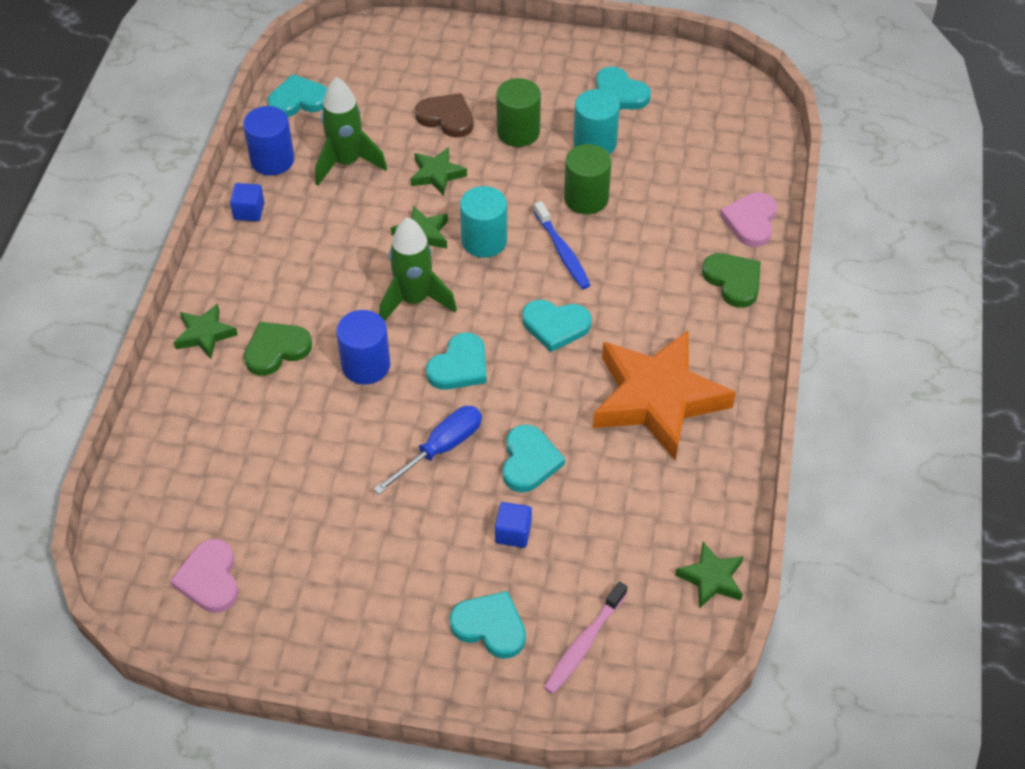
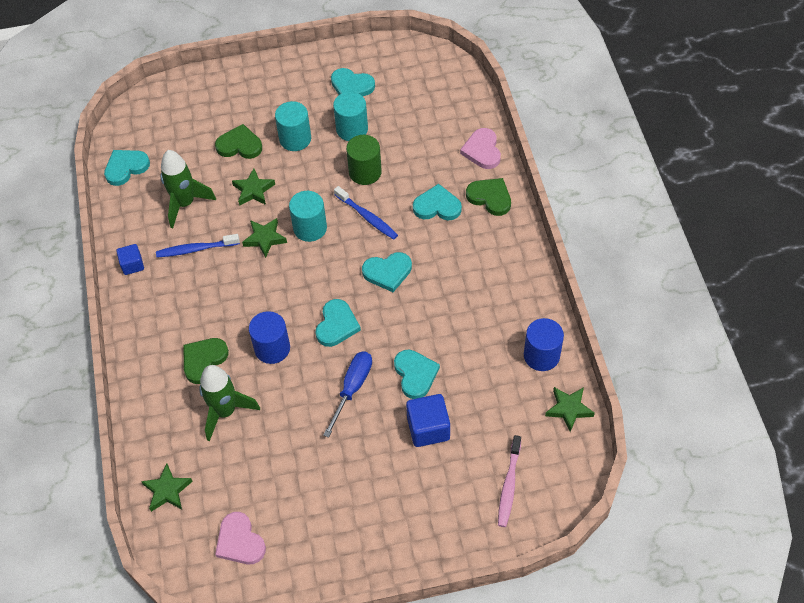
camera: 20 degrees left, 5 degrees up
(205, 334) = (147, 368): green star -> green star (167, 490)
(272, 160) = (130, 220): blue cylinder -> blue cylinder (541, 355)
(333, 219) = (196, 249): none -> blue toothbrush
(414, 300) = (282, 289): green rocket -> green rocket (225, 411)
(446, 117) = (239, 145): brown heart -> green heart
(490, 626) = (443, 498): turquoise heart -> turquoise heart (437, 206)
(513, 533) = (428, 428): blue cube -> blue cube, size x1.63
(518, 132) = (295, 139): green cylinder -> turquoise cylinder
(657, 399) = (478, 299): orange star -> none

